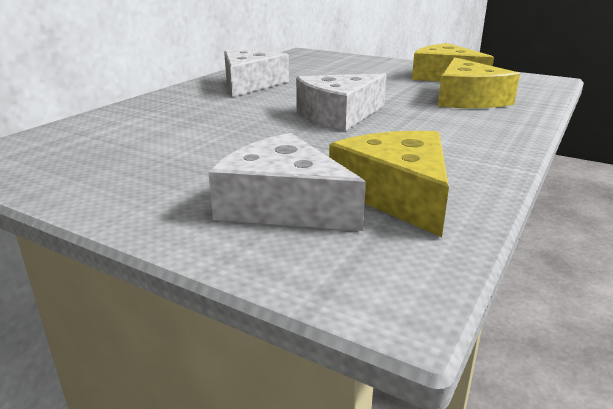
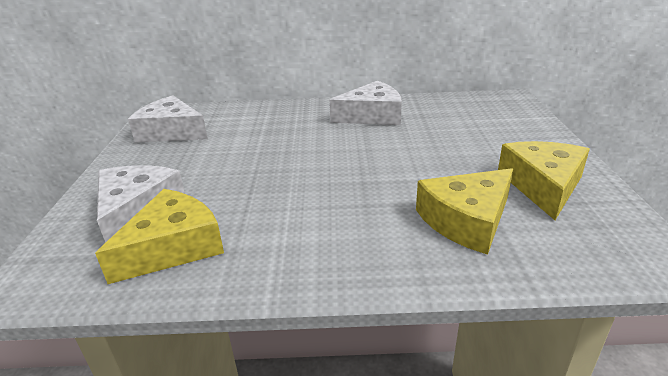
camera: 60 degrees right, 5 degrees up
(338, 115) = (331, 173): white cheese -> white cheese (171, 132)

